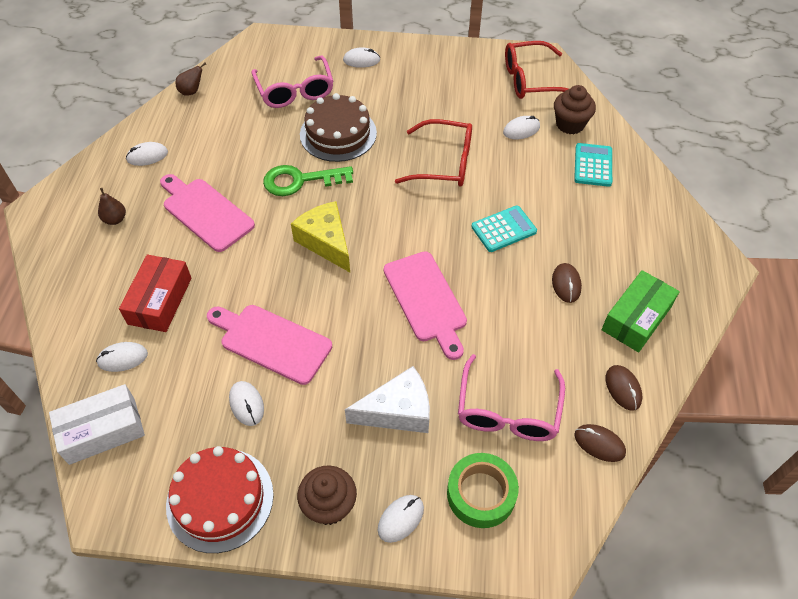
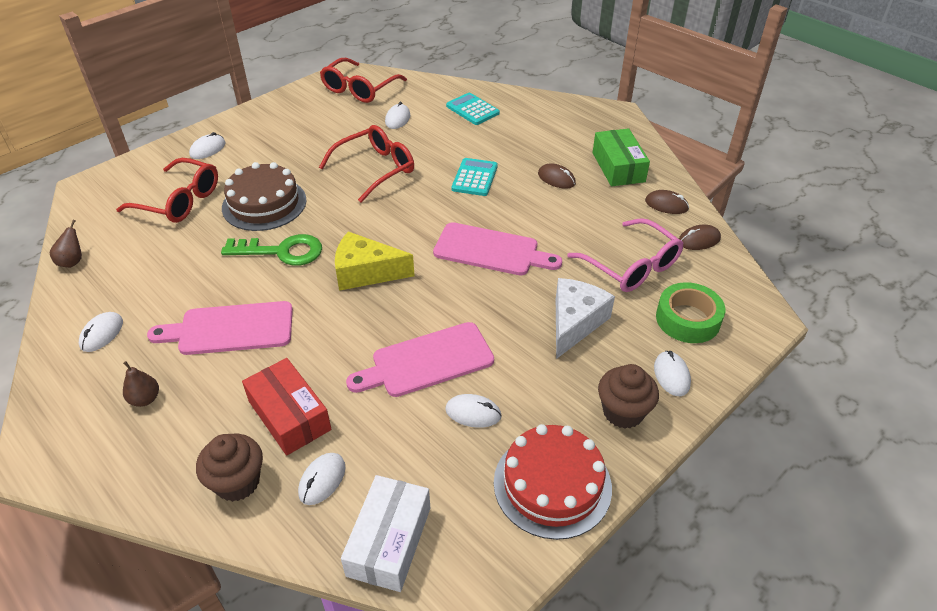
camera: 50 degrees left, 10 degrees down
(295, 91) = (179, 201): pink glasses -> red glasses
(300, 181) = (281, 251): green key -> green key turned 120 degrees counterclockwise
(570, 124) = (424, 97): brown cupcake -> brown cupcake (237, 482)

